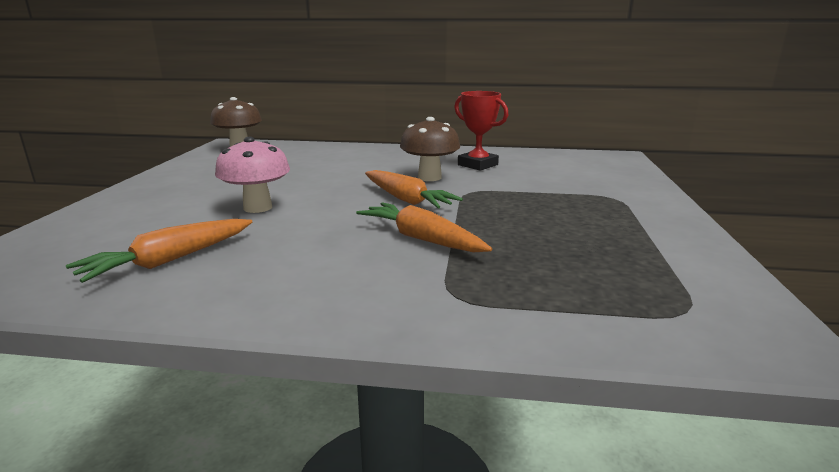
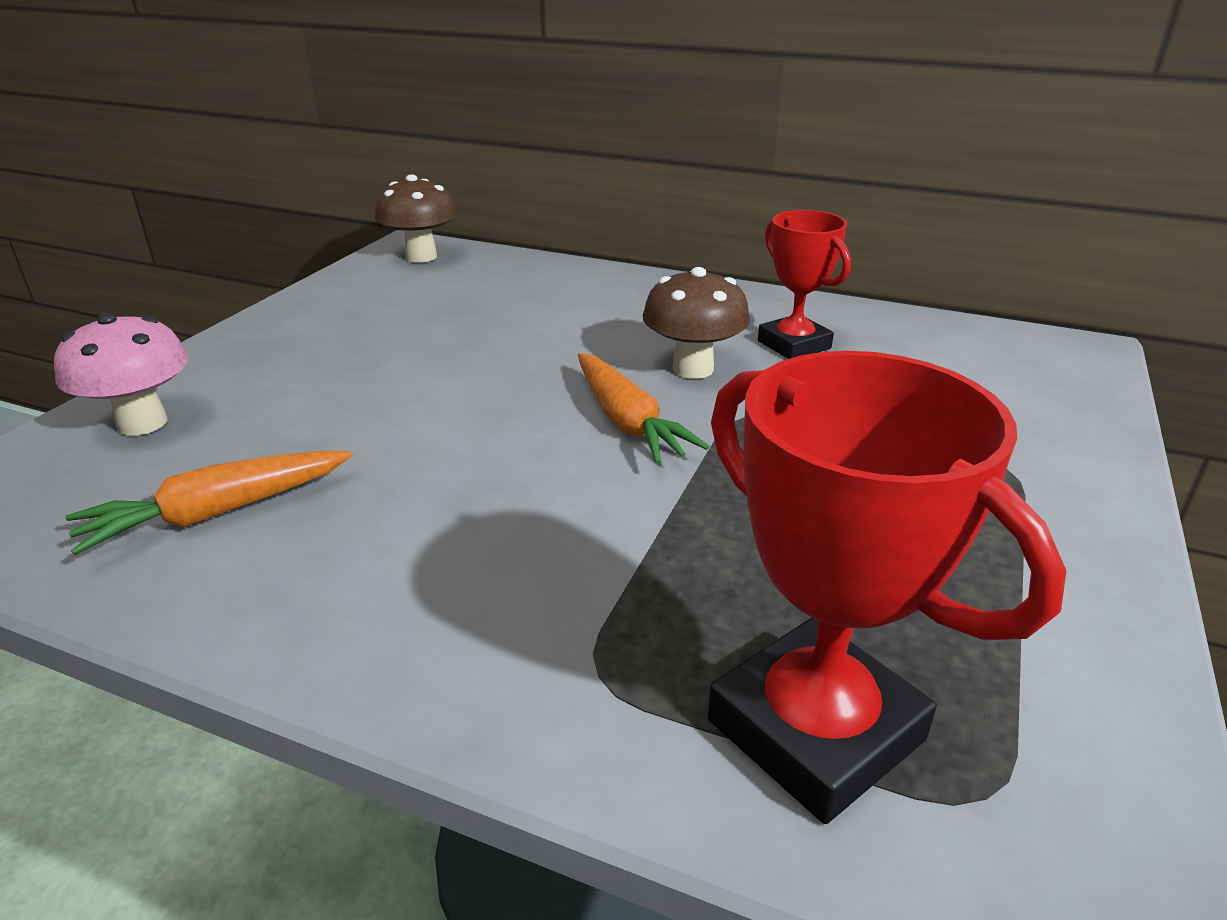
camera: 15 degrees right, 10 degrees up
(258, 208) = (387, 410): pink mushroom -> pink mushroom (142, 423)
(421, 239) = (607, 525): orange carrot -> none
(586, 300) = (815, 730): none -> red trophy

